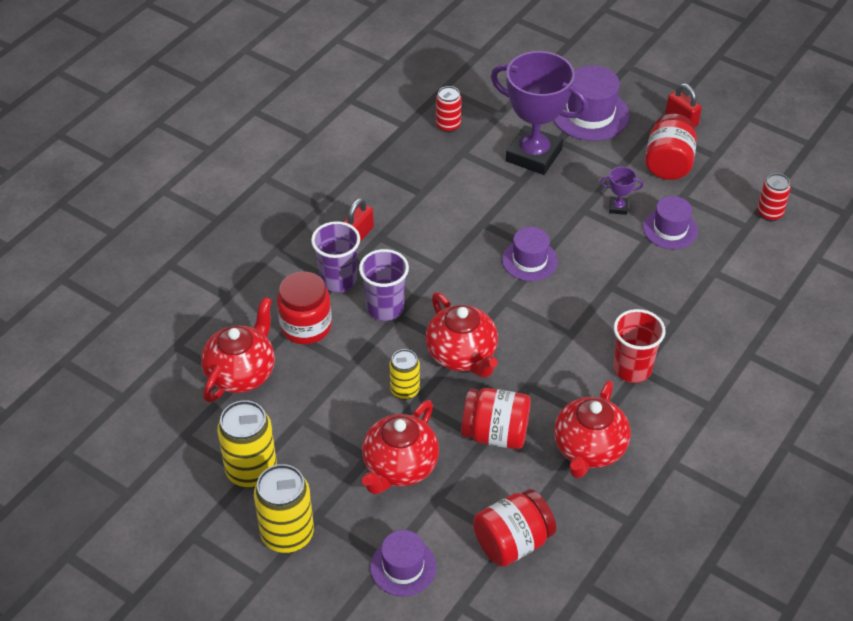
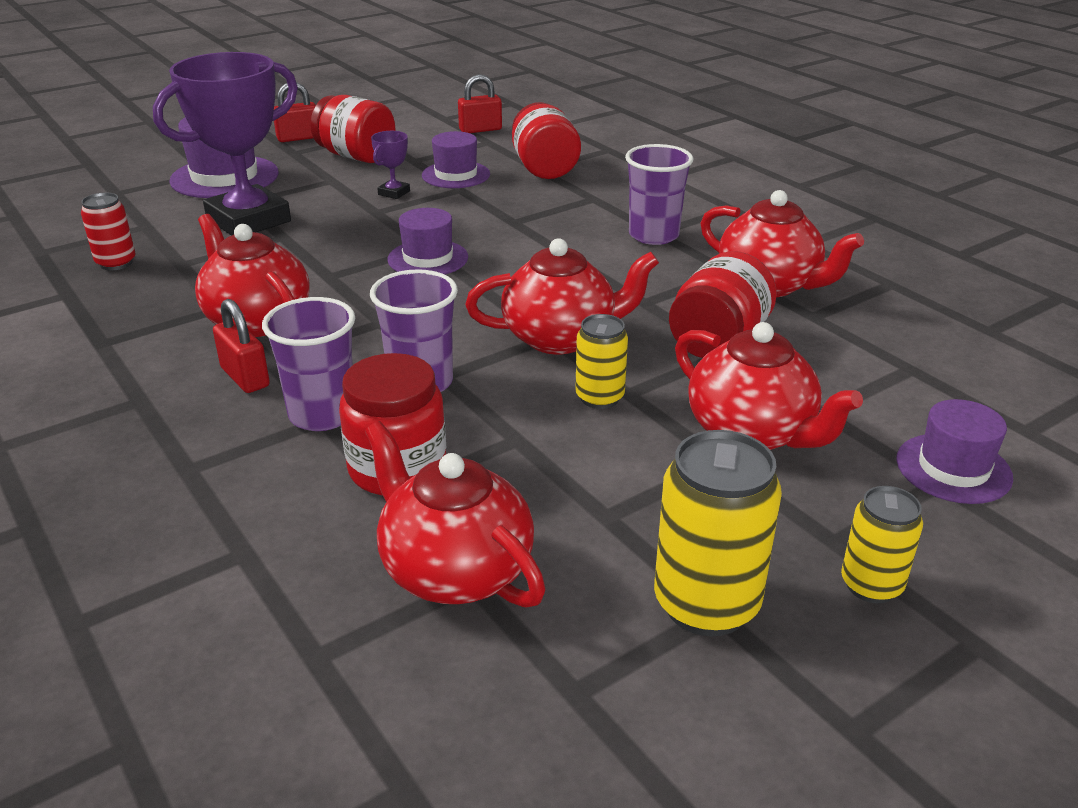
camera: 70 degrees left, 15 degrees down
(287, 535) = (871, 585): yellow can -> yellow can, size x0.60
(416, 214) = (257, 320): none -> red teapot
(512, 542) = (914, 366): red jar -> red jar (544, 168)
(632, 369) = (653, 235): red cup -> purple cup
(769, 213) = (480, 130): red can -> red padlock

